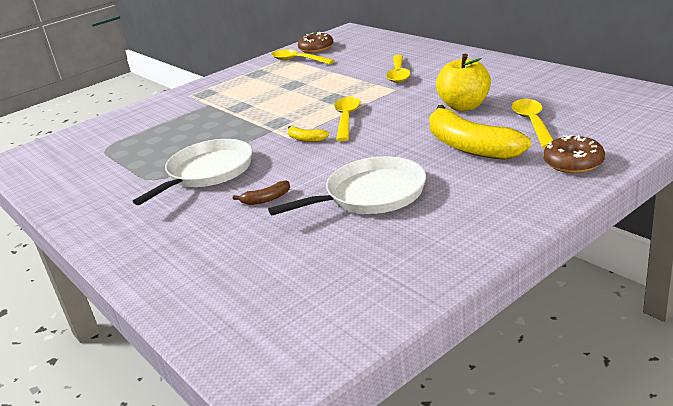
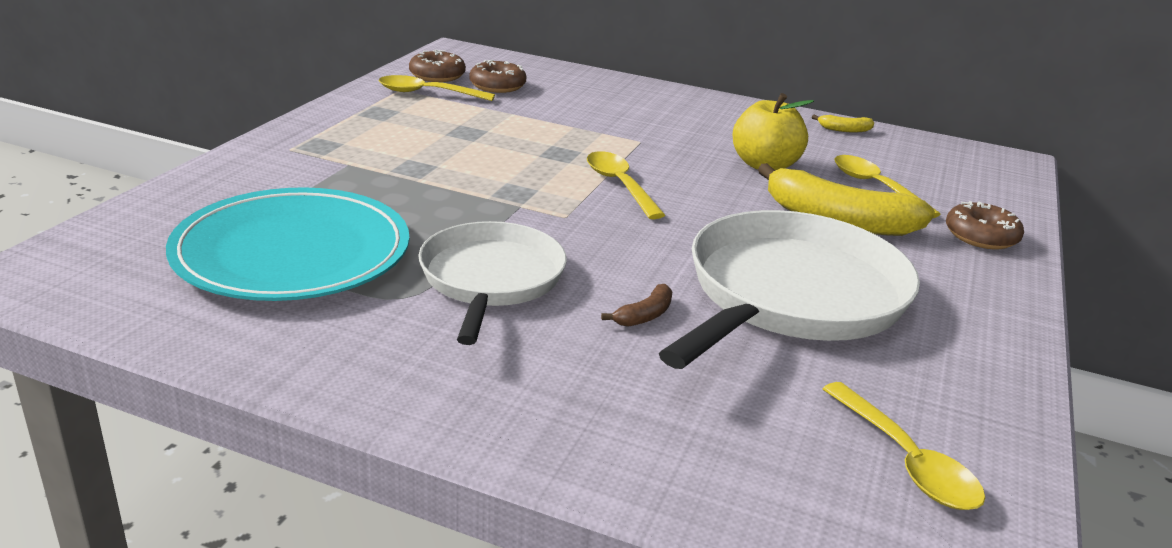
camera: 35 degrees left, 0 degrees up
(130, 152) = (292, 253): none -> turquoise plate
(306, 139) = (594, 218): yellow banana -> yellow banana (844, 130)
(345, 54) = (497, 86): none -> brown donut
(371, 194) = (791, 295): white pan -> white pan, size x1.54
(398, 74) = (617, 118): yellow spoon -> yellow spoon (906, 460)

